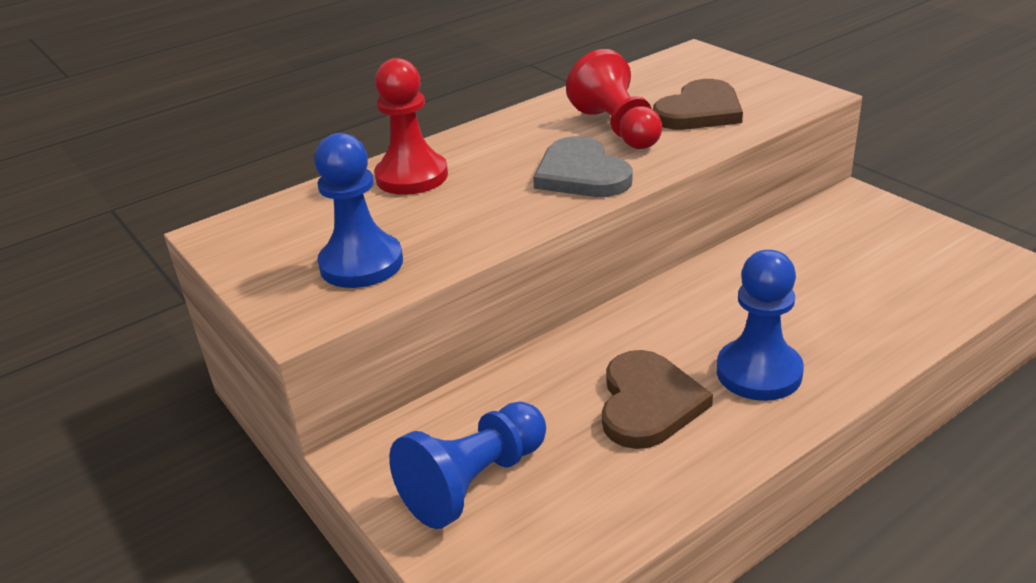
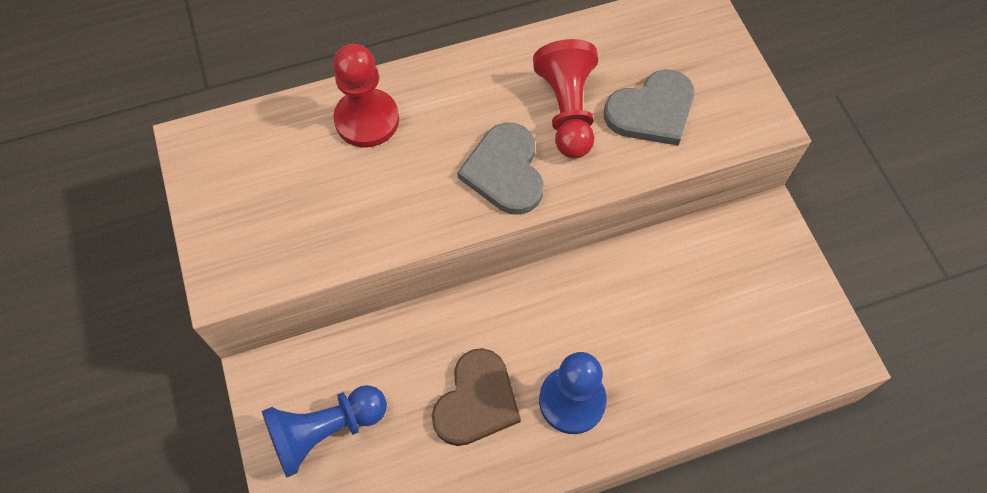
camera: 15 degrees right, 30 degrees up
(361, 264) = (287, 231): blue pawn -> none
(699, 111) = (652, 111): brown heart -> grey heart

